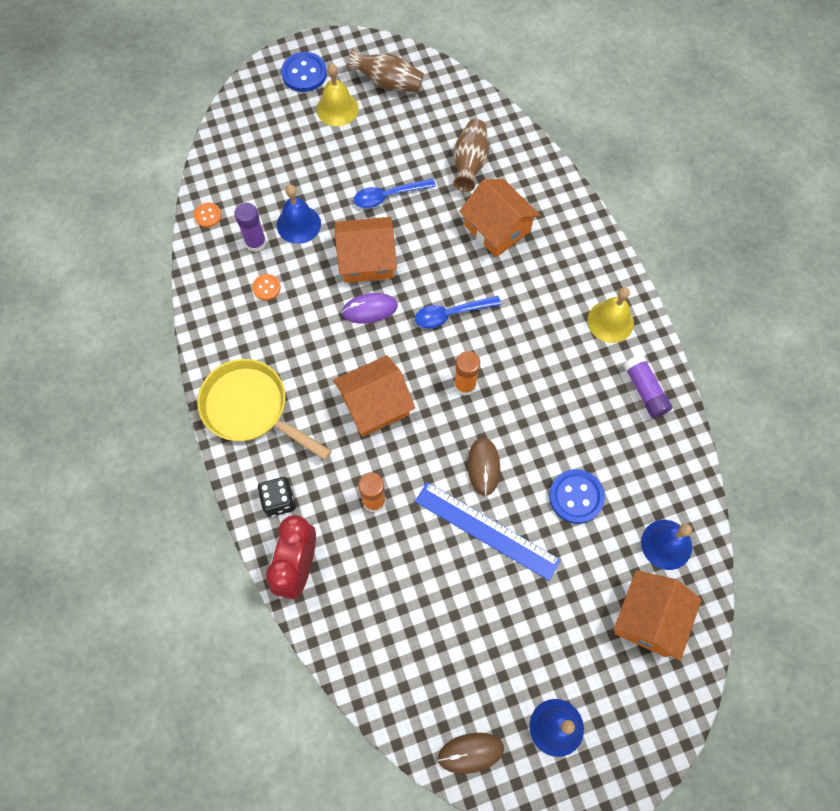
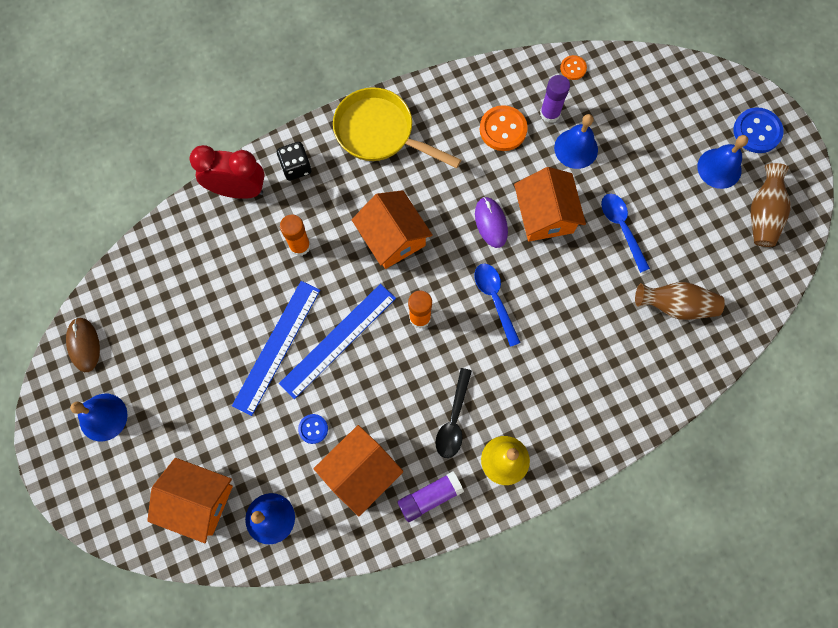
camera: 85 degrees right, 5 degrees up
(251, 409) = (379, 133): yellow pan -> yellow pan turned 90 degrees counterclockwise
(266, 287) = (503, 129): orange button -> orange button, size x1.78
(337, 109) = (719, 168): yellow bell -> blue bell
(483, 467) = (338, 340): brown mouse -> blue ruler
(497, 228) = (600, 338): orange house -> orange house (360, 472)
(570, 363) = (453, 419): none -> black spoon
(576, 497) = (313, 429): blue button -> blue button, size x0.56

